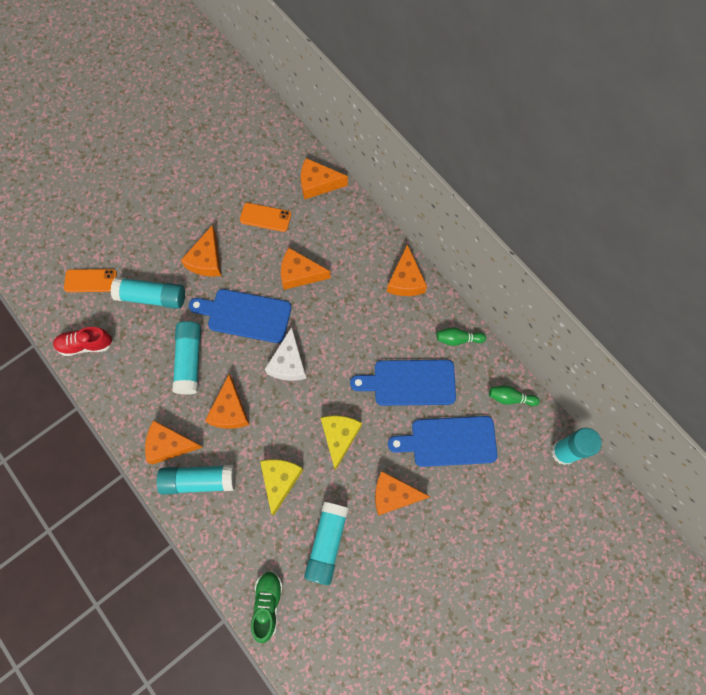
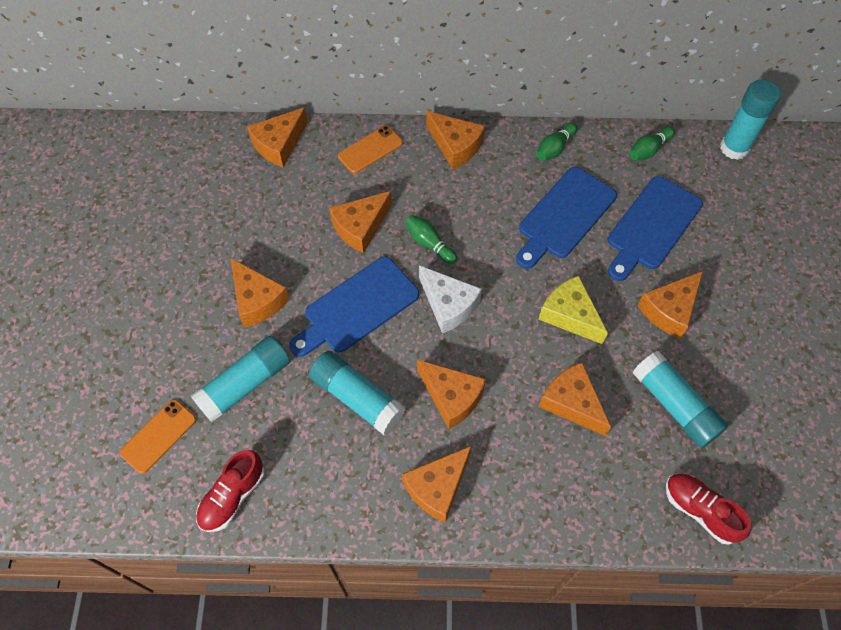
camera: 50 degrees left, 10 degrees down
(199, 480) = (505, 485): turquoise glue stick -> none
(265, 217) = (266, 213): orange phone -> orange phone (370, 149)
(267, 604) = (700, 510): green shoe -> red shoe
(280, 481) = (571, 403): yellow cheese -> orange cheese
(321, 320) = (429, 244): none -> green bowling pin

